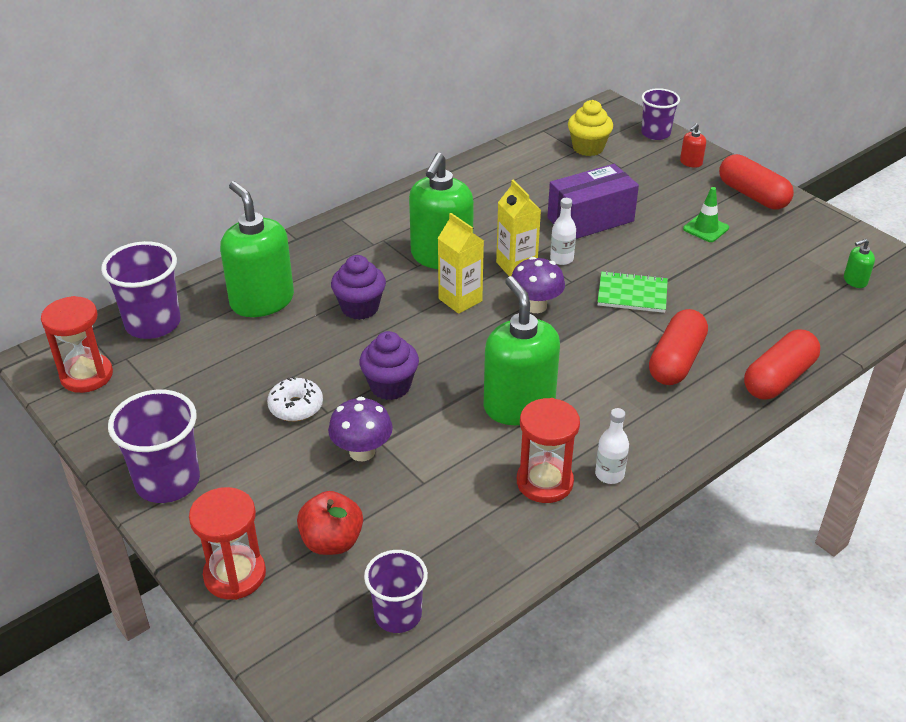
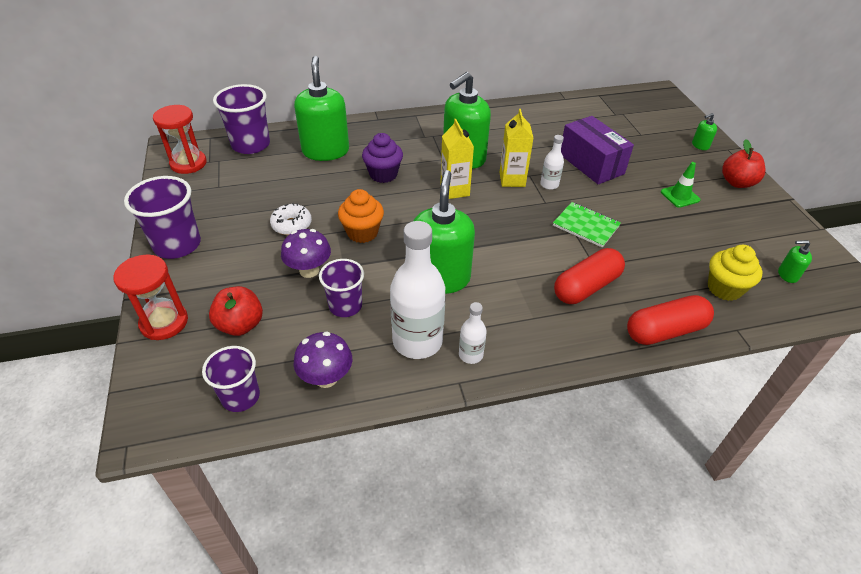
camera: 25 degrees right, 5 degrees up
(390, 386) = (362, 233): purple cupcake -> orange cupcake
(535, 306) = (506, 211): purple mushroom -> purple mushroom (326, 378)
(544, 482) = (417, 341): red hourglass -> white bottle
(588, 148) = (624, 115): yellow cupcake -> yellow cupcake (724, 288)
(590, 219) = (591, 164): purple box -> purple box turned 60 degrees clockwise
(655, 133) = (685, 118): purple cup -> purple cup (345, 306)
(691, 163) = (700, 145): red soap dispenser -> green soap dispenser
(752, 195) = (737, 182): red capsule -> red apple

